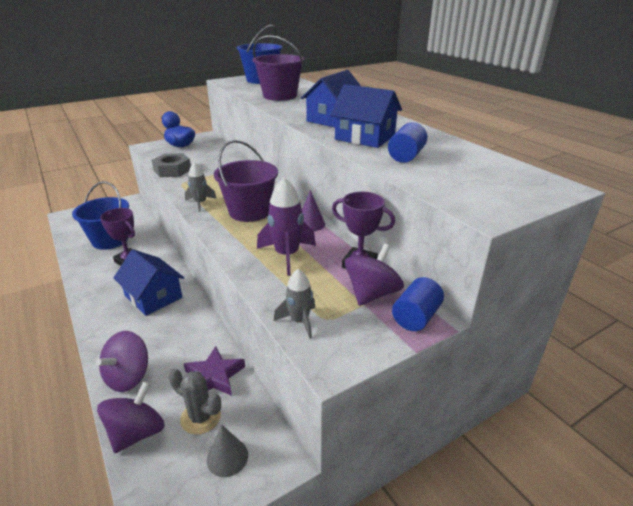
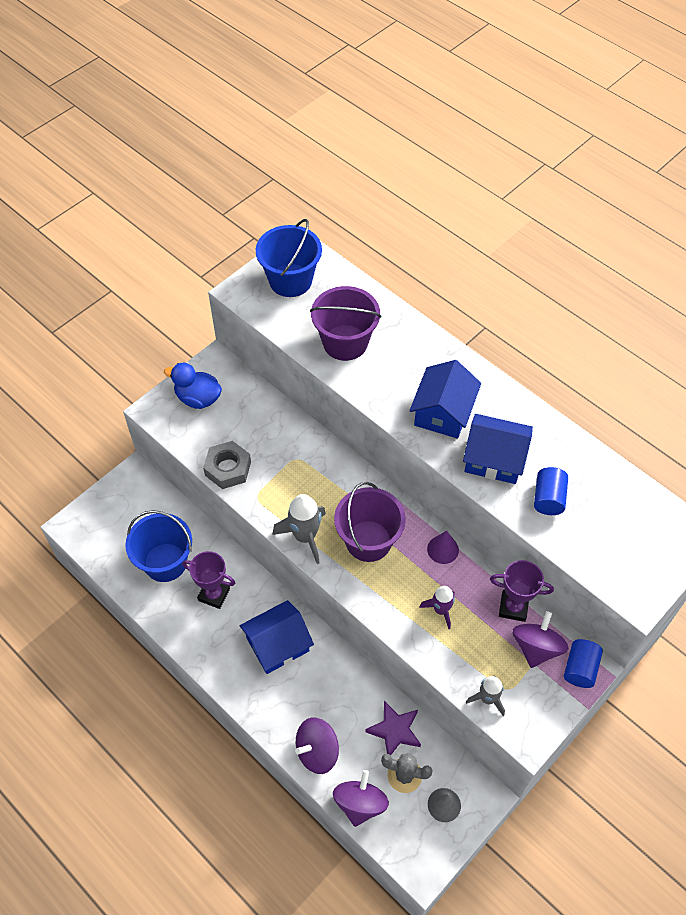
camera: 15 degrees left, 25 degrees up
(128, 376) = (317, 751): purple spinning top -> purple spinning top turned 45 degrees clockwise
(153, 296) = (277, 644): blue house -> blue house turned 60 degrees counterclockwise
(200, 203) = (305, 536): grey rocket -> grey rocket, size x1.60
(287, 255) = (440, 610): purple rocket -> purple rocket, size x0.63

